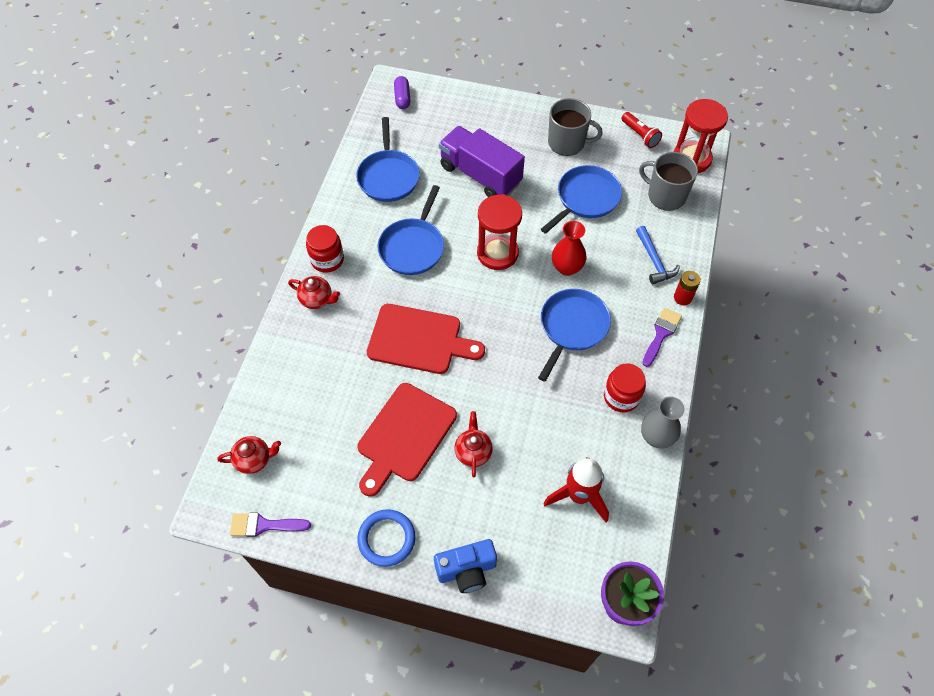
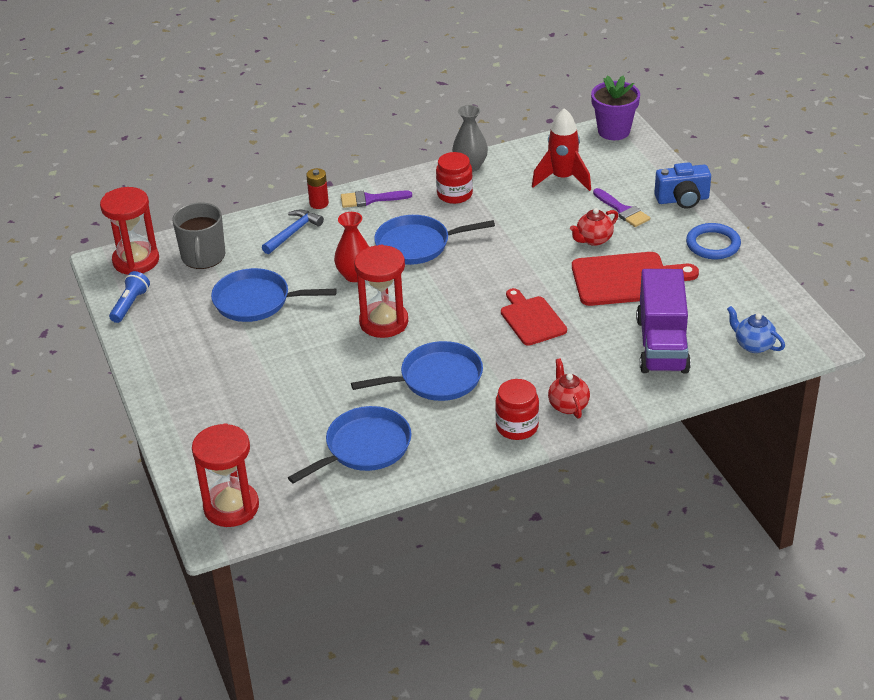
camera: 125 degrees left, 20 degrees down
(254, 459) = (753, 345): red teapot -> blue teapot
(264, 525) = (789, 307): purple brush -> purple brush (623, 210)
(402, 98) = (231, 507): purple capsule -> red hourglass
(419, 340) = (531, 319): red cutting board -> red cutting board, size x0.66
(466, 570) = (682, 199): blue camera -> blue camera turned 135 degrees clockwise
(480, 175) = (294, 383): purple truck -> purple truck (662, 345)
(567, 143) = (187, 346): grey mug -> none
(640, 135) = (130, 304): red flashlight -> blue flashlight

